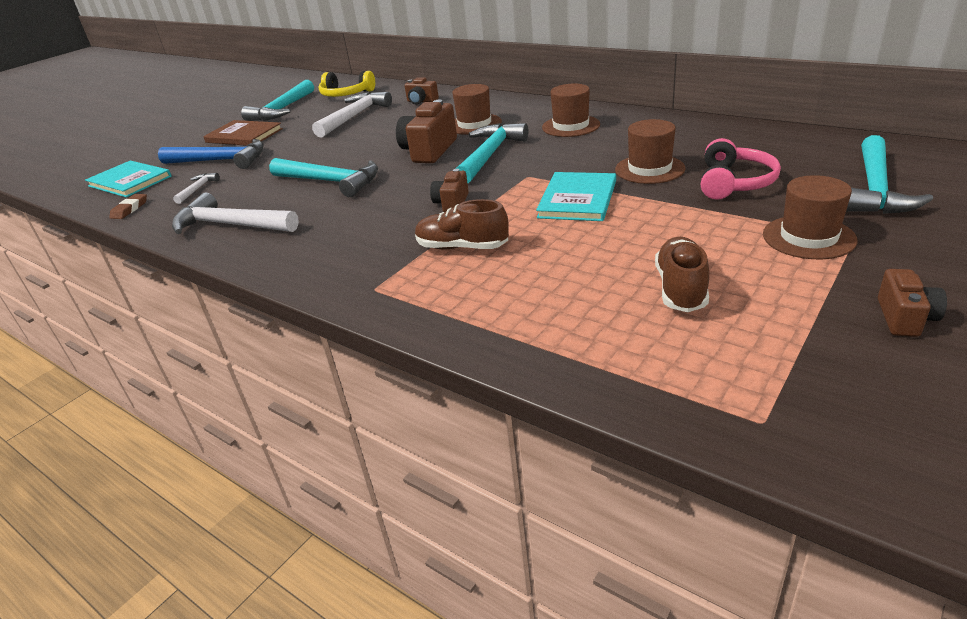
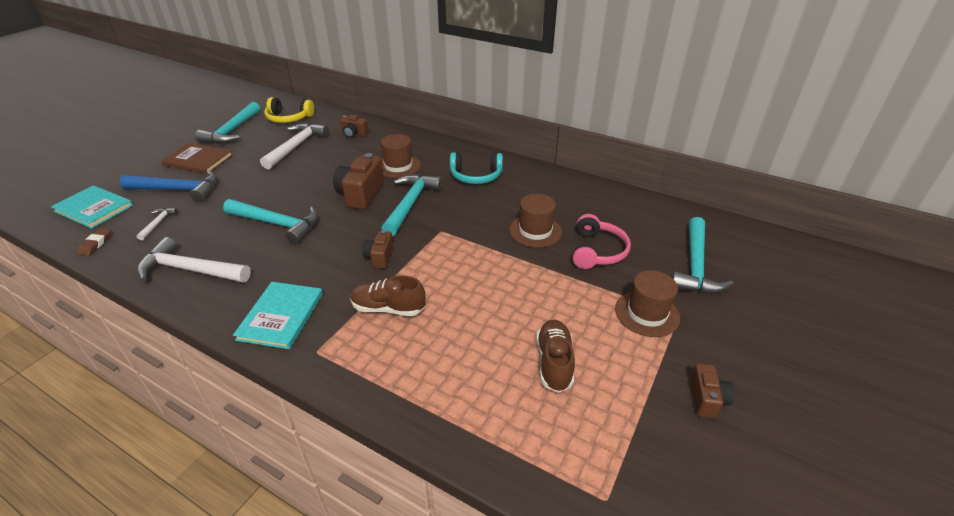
camera: 10 degrees left, 5 degrees up
(571, 126) = (476, 176): brown hat -> turquoise headphones
(578, 199) = (480, 260): turquoise book -> turquoise book (281, 316)

